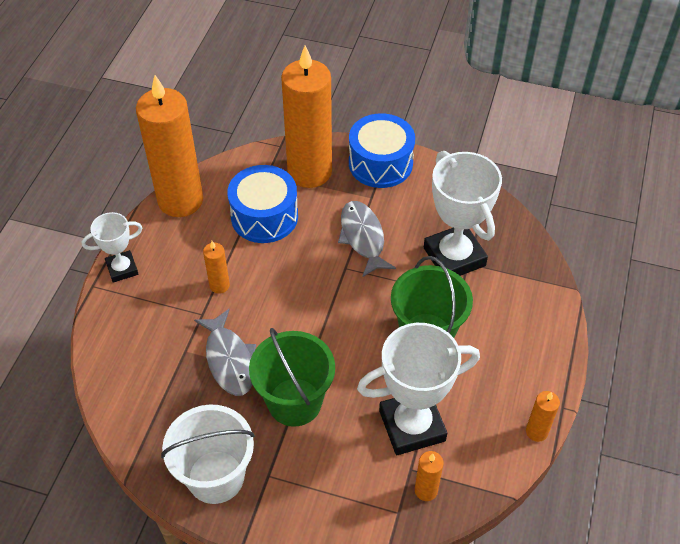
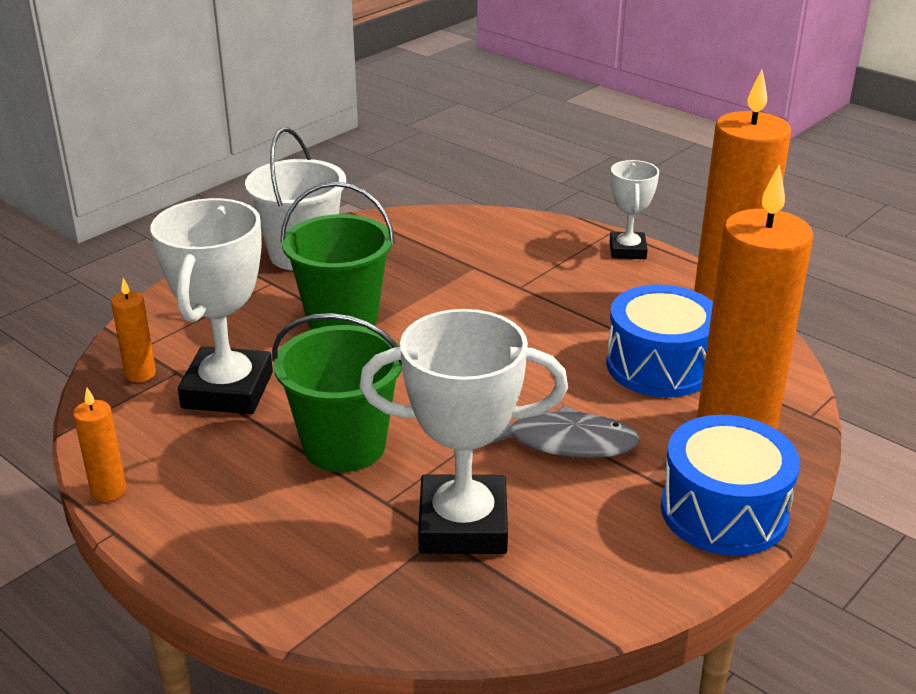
camera: 115 degrees right, 20 degrees down
(219, 285) = (556, 306): orange candle -> none
(229, 359) = (438, 290): grey fish -> none

